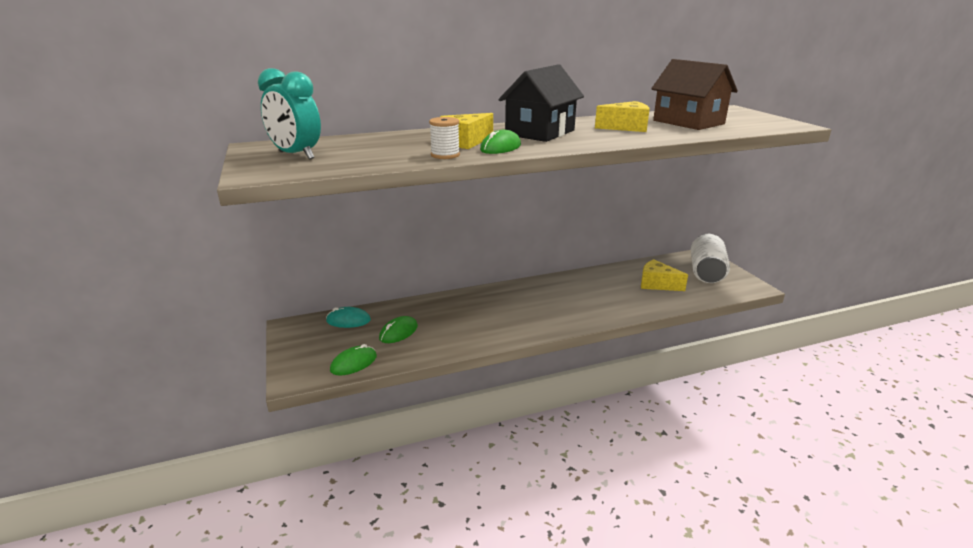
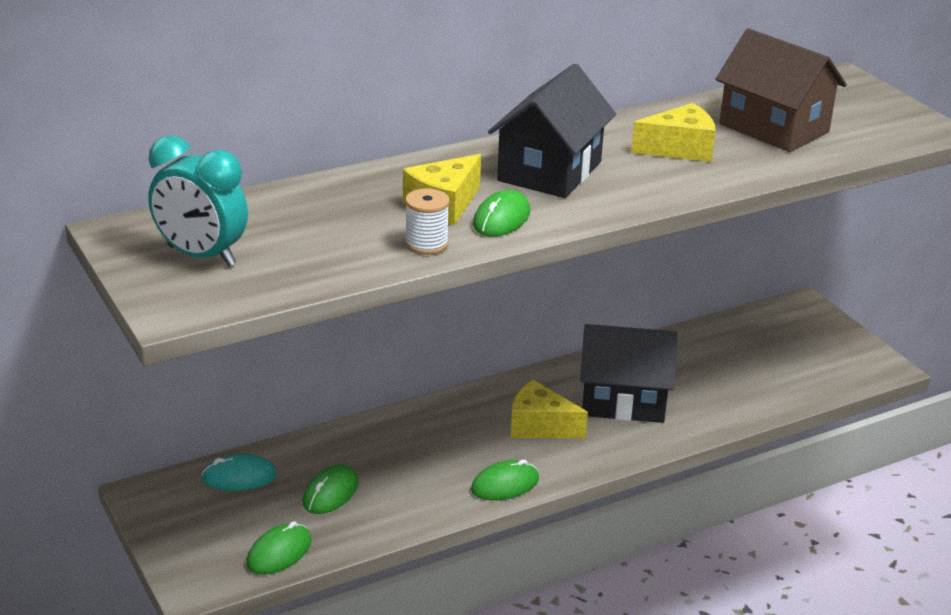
camera: 10 degrees left, 5 degrees up
(507, 335) = (505, 485): none -> green mouse
(589, 295) = (623, 400): none -> black house
(657, 284) = (731, 371): yellow cheese -> yellow cheese (540, 426)
(706, 272) = (809, 341): white can -> none

